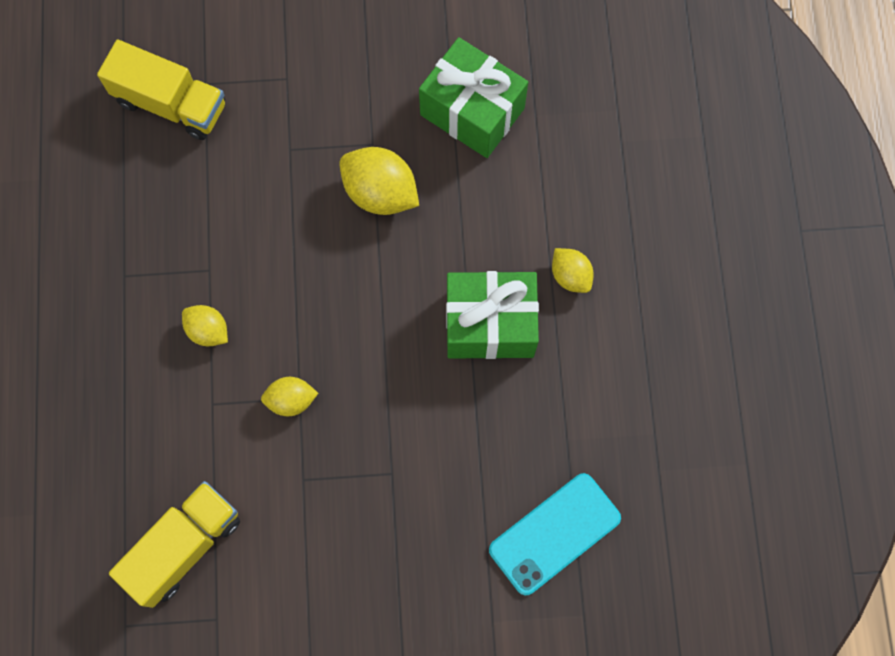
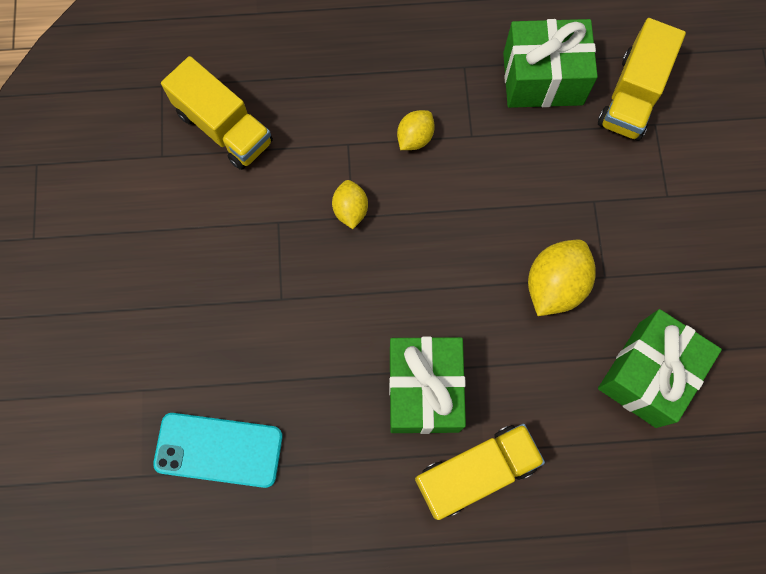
camera: 90 degrees right, 0 degrees up
(144, 193) = (542, 78): none -> green gift
(554, 533) = (218, 450): turquoise phone -> turquoise phone turned 45 degrees counterclockwise
(570, 276) = (475, 472): yellow lemon -> yellow truck

